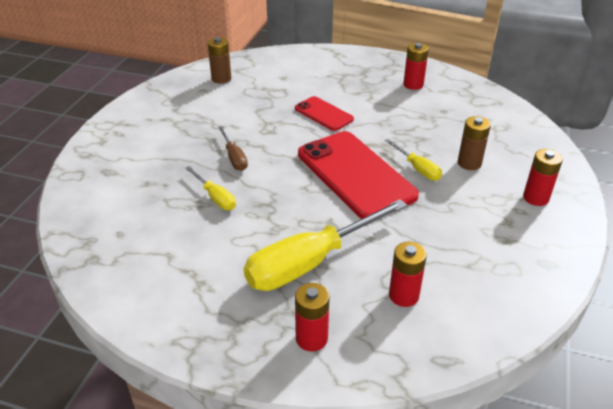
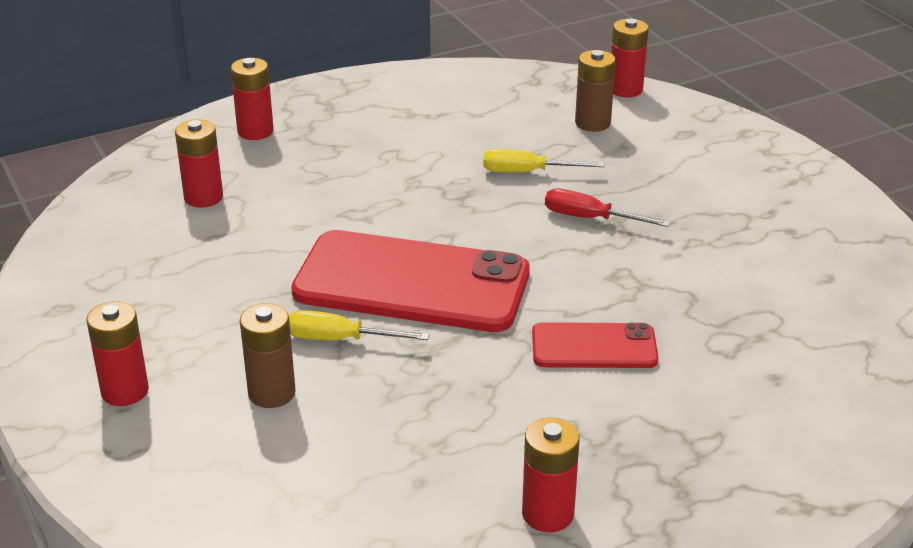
camera: 135 degrees right, 5 degrees down
(69, 216) = (625, 89): none -> red battery
(221, 78) = (849, 311): brown battery -> brown battery (592, 123)
(234, 157) = (590, 218): brown screwdriver -> red screwdriver
(311, 262) = (333, 175): yellow screwdriver -> none

